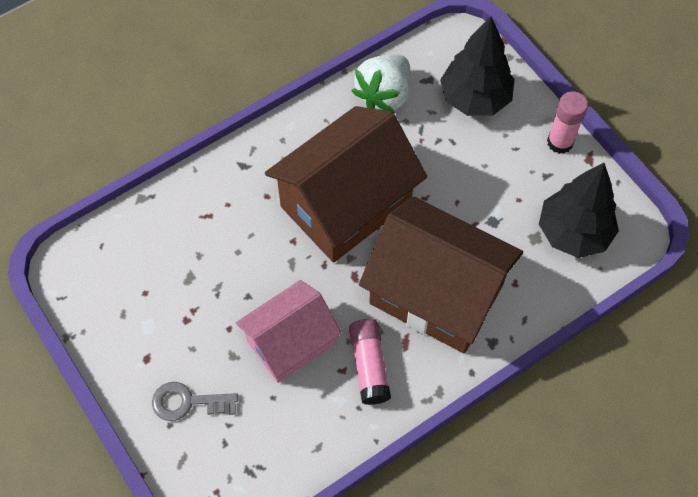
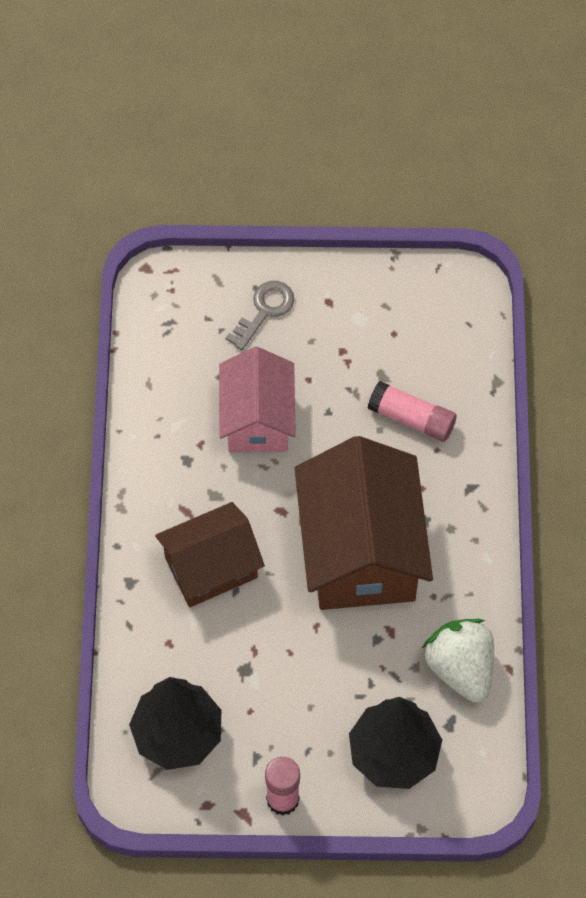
camera: 125 degrees right, 0 degrees up
(369, 365) = (187, 467): pink glue stick -> pink glue stick (411, 418)
(436, 294) = (211, 567): brown house -> brown house, size x0.63

